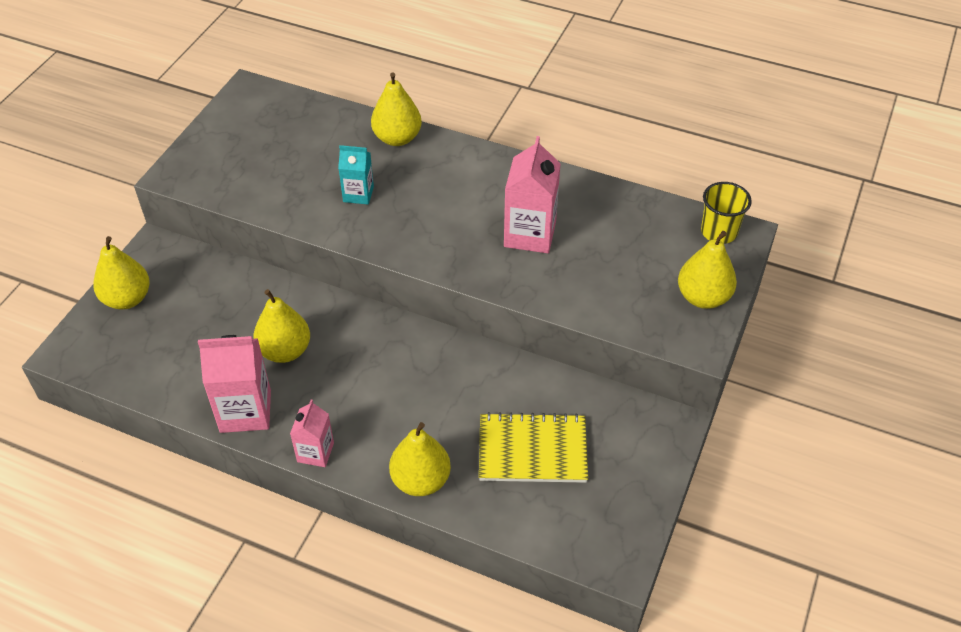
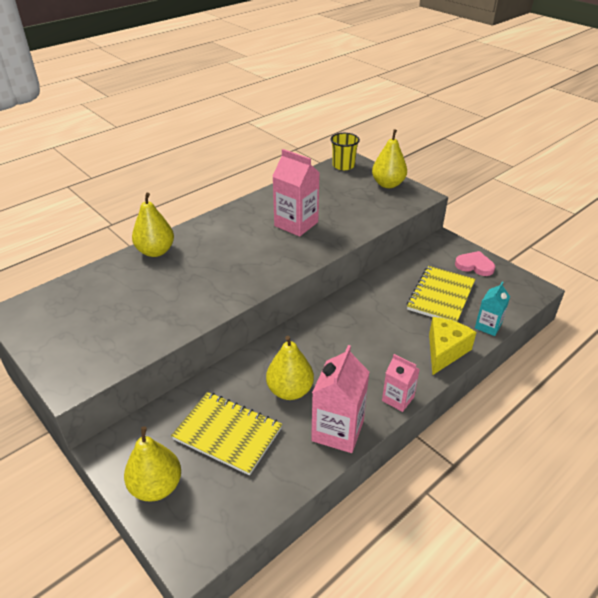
camera: 65 degrees left, 10 degrees down
(206, 323) = (227, 434): none -> yellow notebook
(358, 194) = (195, 284): turquoise carton -> turquoise carton (488, 326)
(421, 480) = (445, 351): yellow pear -> yellow cheese
(631, 476) = (474, 265): none -> pink heart

